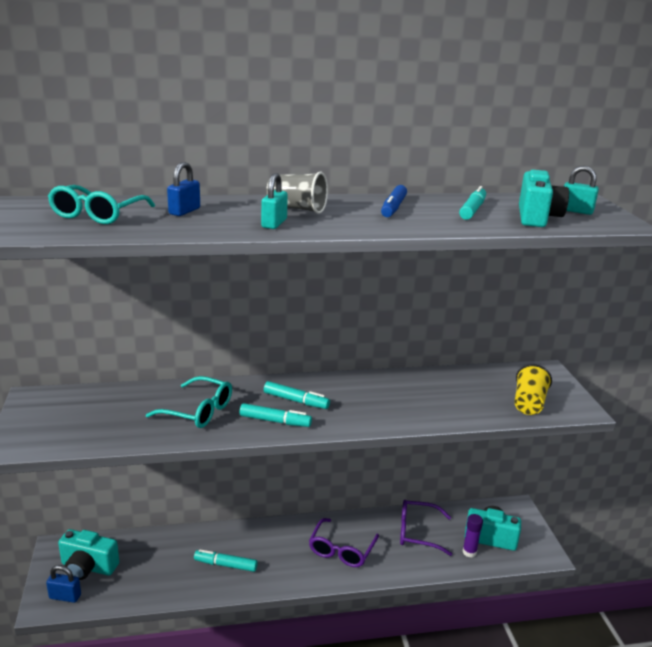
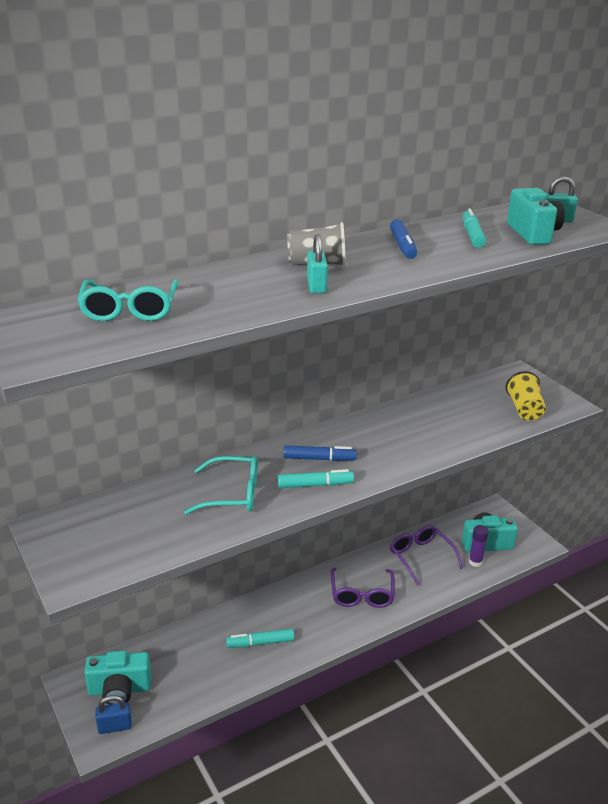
camera: 20 degrees left, 5 degrees up
(184, 211) = (213, 288): blue padlock -> none
(296, 401) = (319, 459): turquoise marker -> blue marker
(417, 532) = (421, 557): purple glasses -> purple glasses turned 75 degrees clockwise

